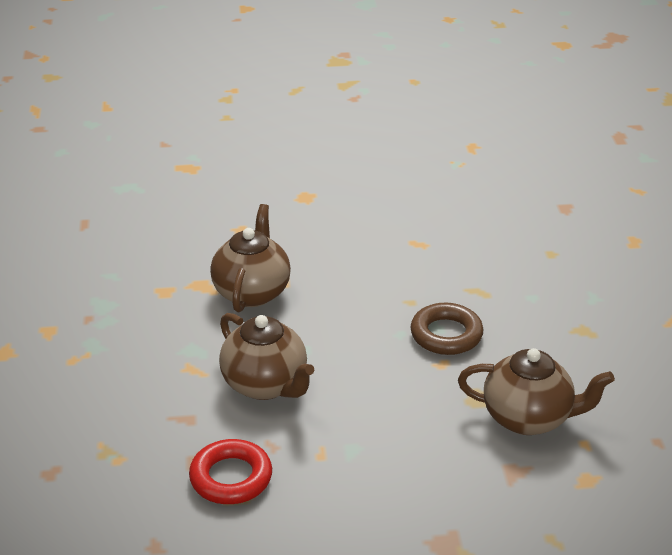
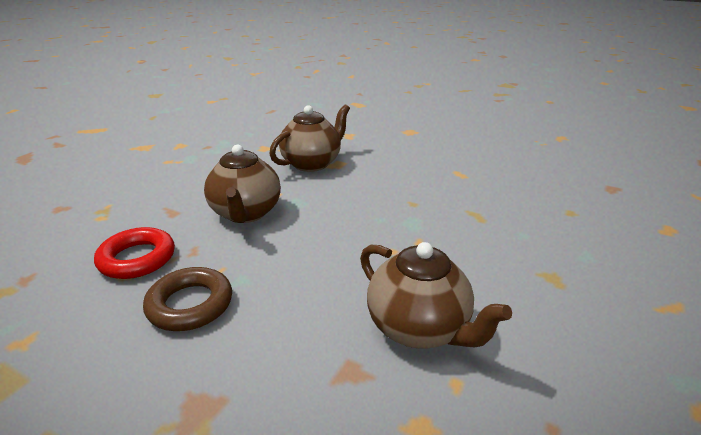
camera: 35 degrees right, 5 degrees down
(446, 335) = (416, 233): brown ring -> brown ring (190, 304)

